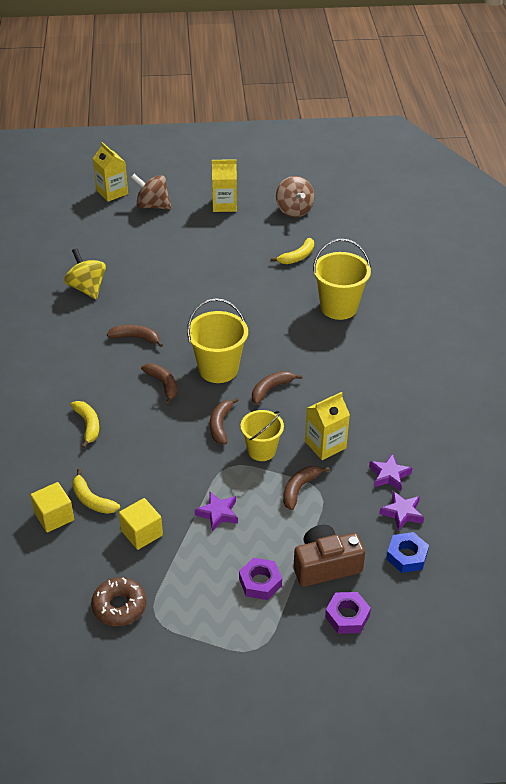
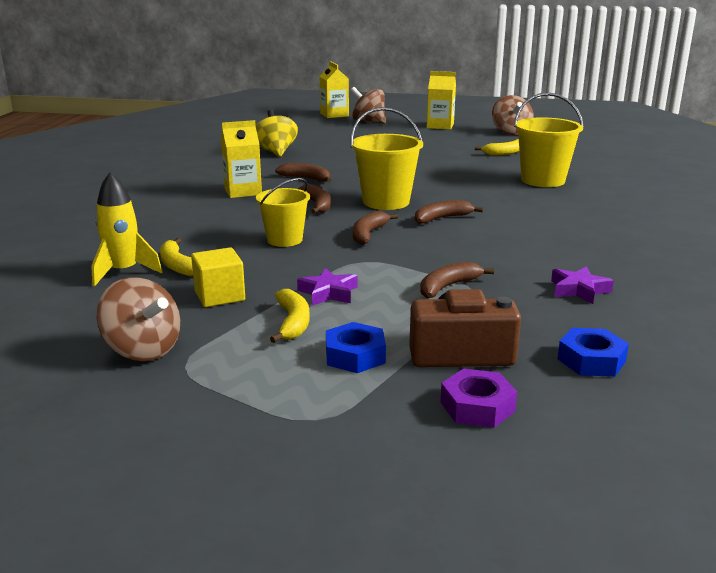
camera: 15 degrees right, 20 degrees down
(54, 516) = (123, 272): yellow cube -> yellow rocket
(88, 425) = (215, 220): yellow banana -> yellow banana (293, 323)
(119, 606) = (143, 350): brown donut -> brown spinning top
(260, 582) = (355, 355): purple nut -> blue nut
(261, 450) = (410, 255): yellow bucket -> yellow bucket (284, 240)
(325, 445) = (496, 259): yellow carton -> yellow carton (243, 192)
(402, 513) = (591, 322): purple star -> none

